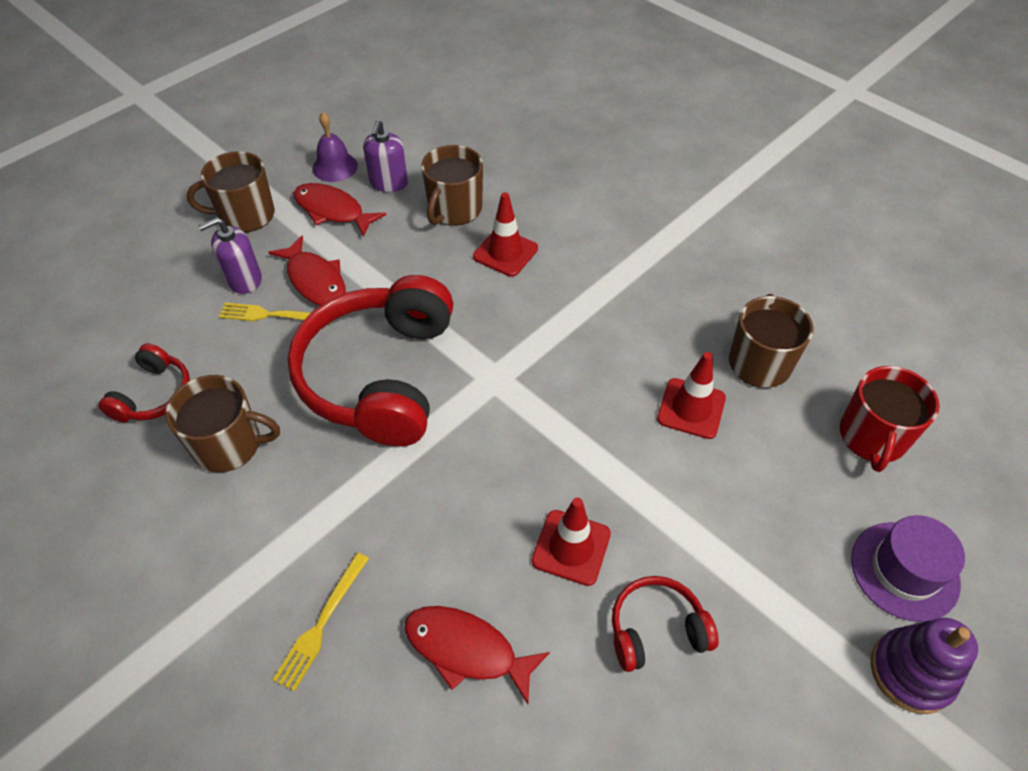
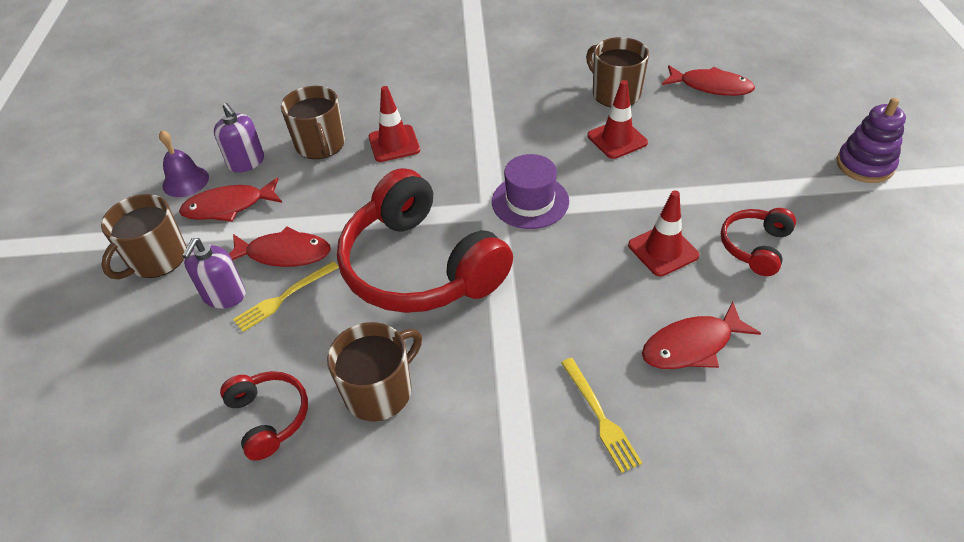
camera: 45 degrees left, 5 degrees down
(872, 437) = (711, 86): red mug -> red fish
(904, 570) = (803, 129): purple hat -> purple hat (530, 201)

